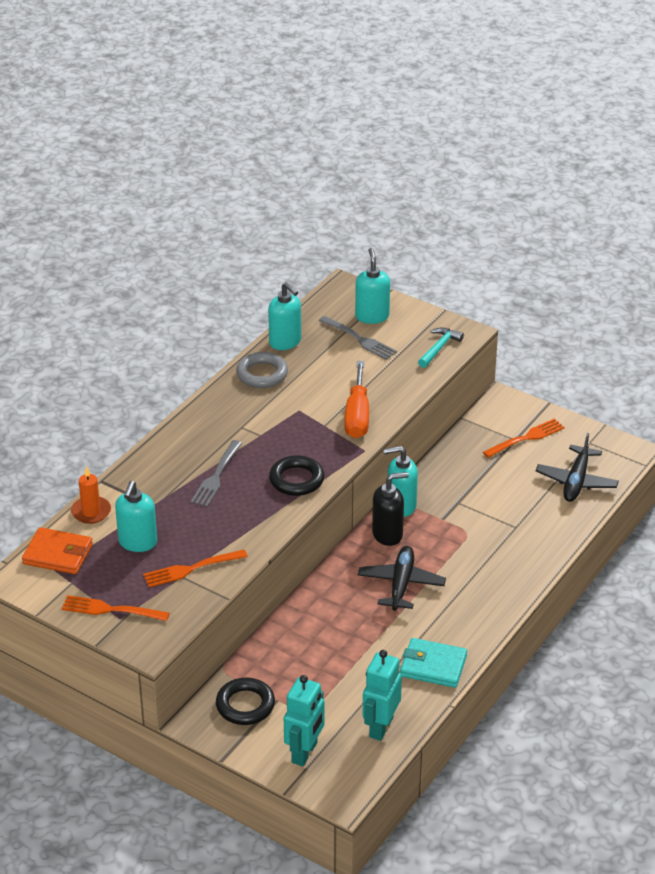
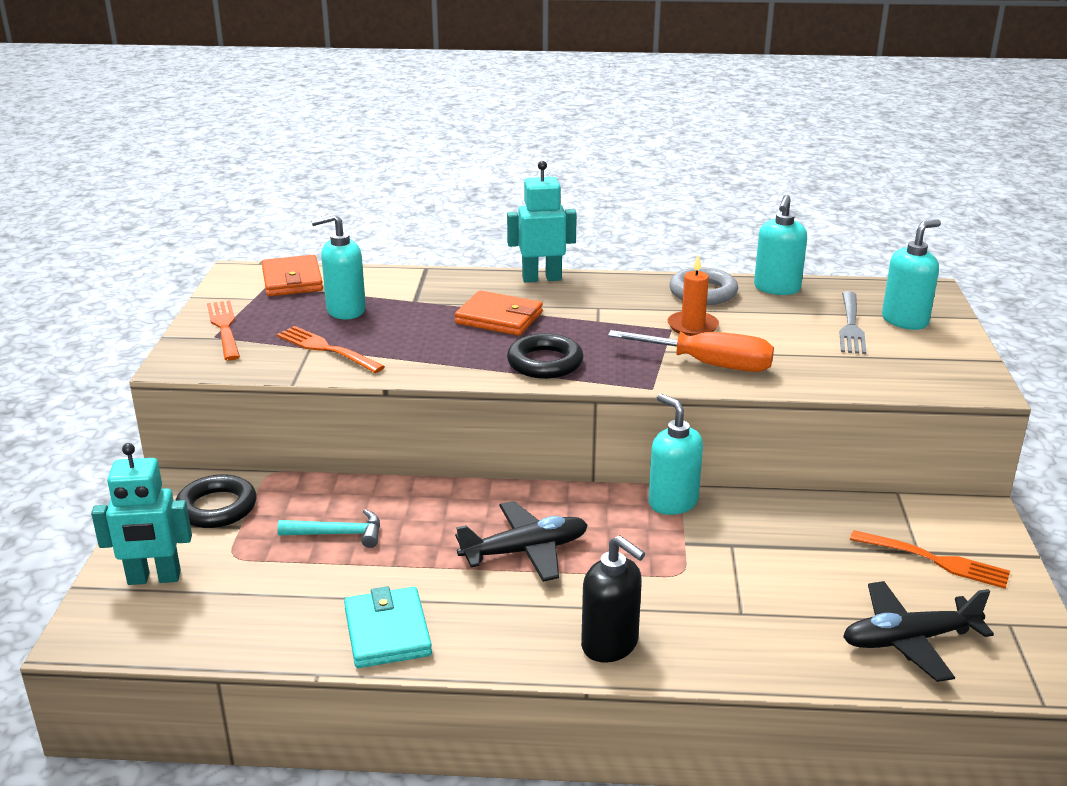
camera: 60 degrees right, 10 degrees down
(91, 512) = (372, 276): orange candle -> orange candle (692, 326)
(216, 476) = (499, 318): grey fork -> orange wallet
(357, 416) = (709, 365): orange screwdriver -> orange screwdriver turned 135 degrees counterclockwise
(380, 727) = (235, 625): turquoise robot -> turquoise robot (541, 278)
(388, 534) = (608, 510): black soap dispenser -> black soap dispenser (610, 645)
(439, 348) = (920, 378): turquoise hammer -> turquoise hammer (338, 534)

